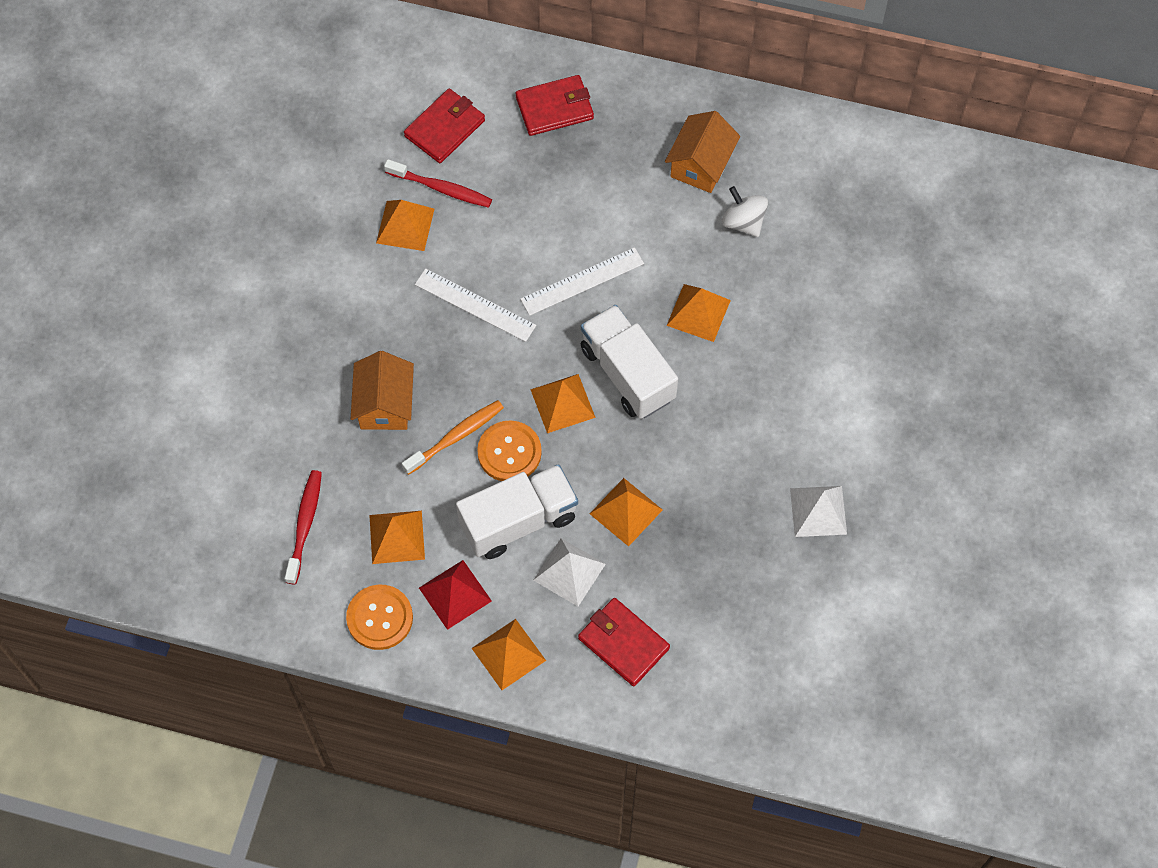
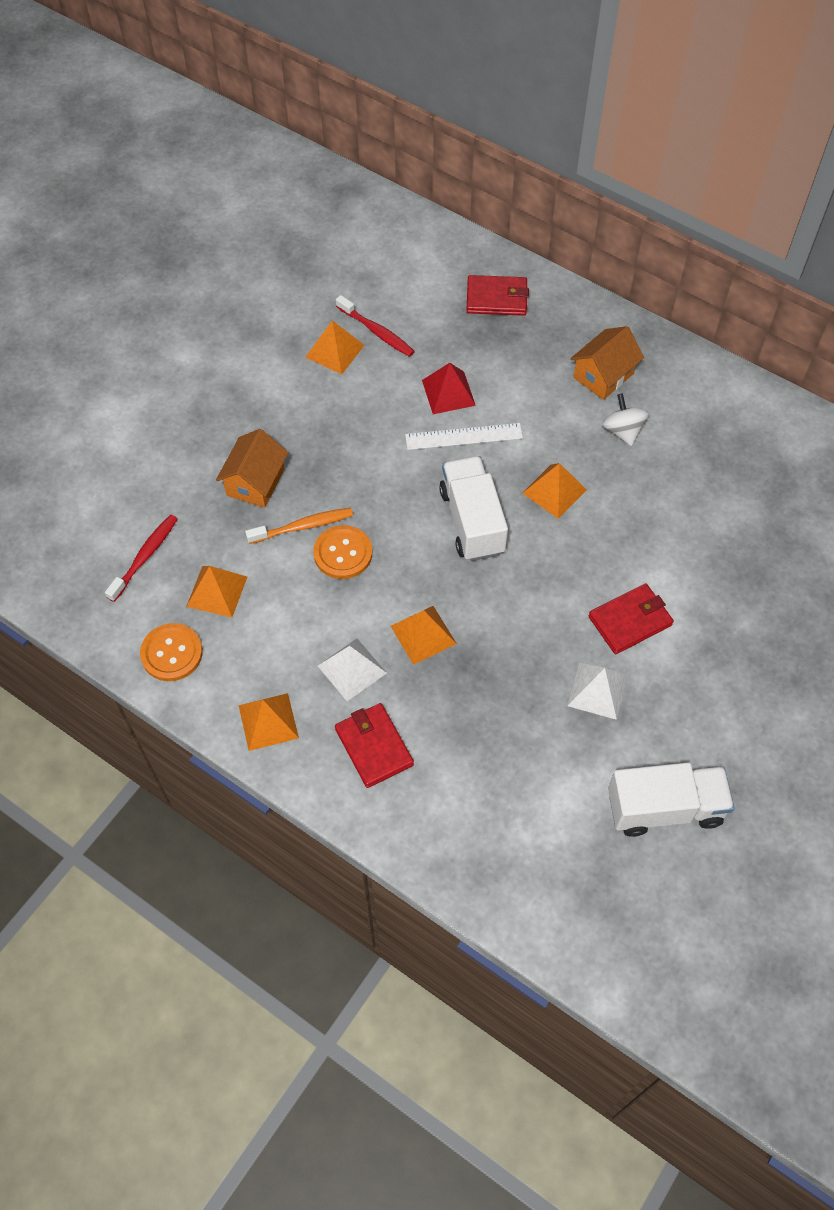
camera: 20 degrees right, 5 degrees down
(445, 128) = (399, 288): red wallet -> red wallet (630, 620)
(455, 594) = (244, 655): red pyramid -> red pyramid (448, 392)
(475, 305) = (365, 428): white ruler -> none
(518, 521) = (326, 612): white truck -> white truck (664, 808)
(562, 403) = (406, 528): orange pyramid -> none

